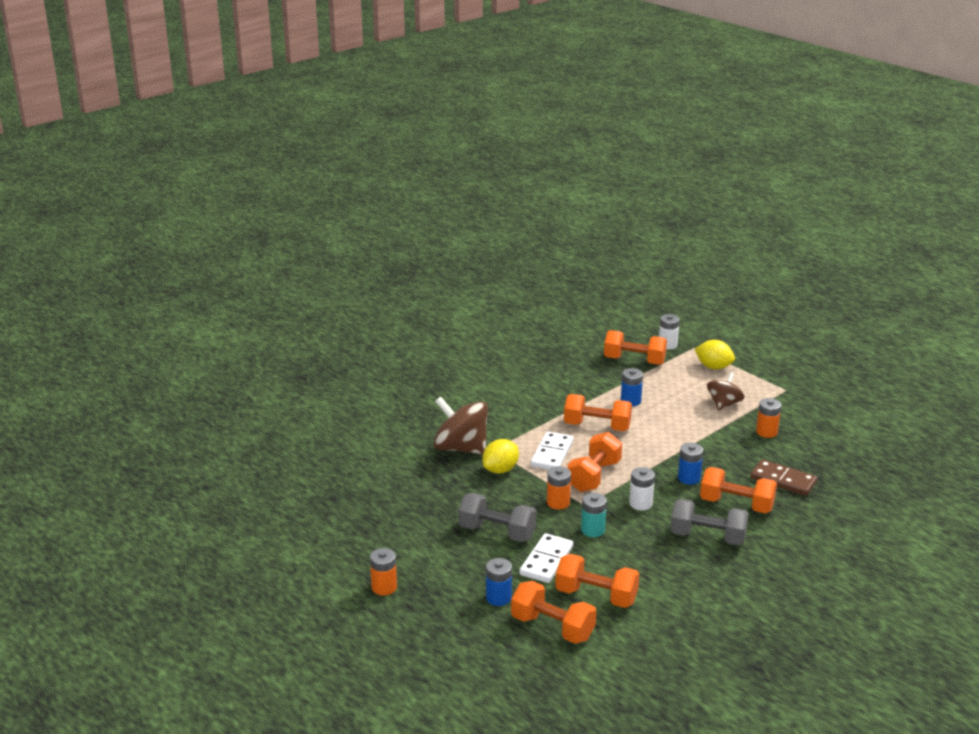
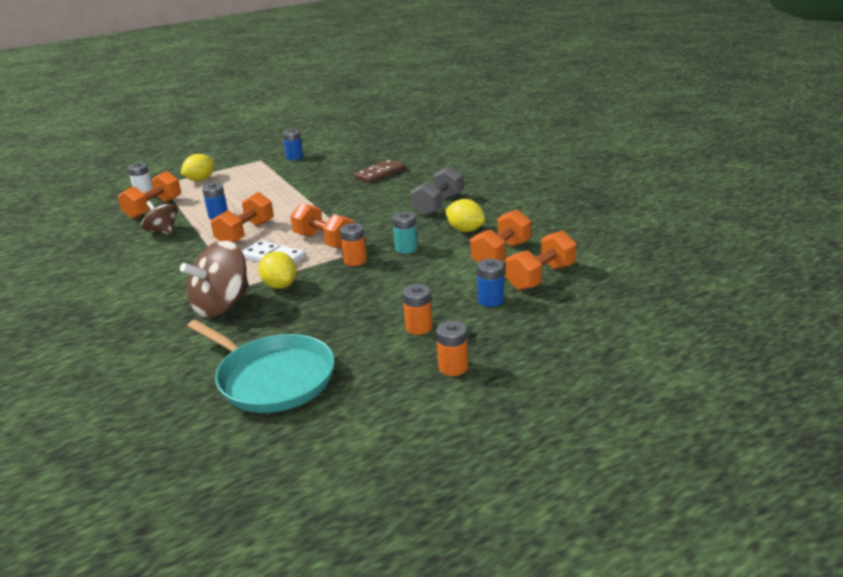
camera: 75 degrees left, 0 degrees up
(360, 498) = (272, 378): none -> turquoise pan
(497, 532) = (386, 294): grey dumbbell -> none
(546, 561) = (442, 273): white domino -> none
(640, 503) = (379, 225): white battery -> none
(648, 564) = (465, 230): none -> yellow lemon
(689, 478) = (355, 204): blue battery -> blue battery (294, 157)
(724, 404) = (259, 182): brown spinning top -> brown spinning top (163, 231)
(736, 505) = (401, 191): orange dumbbell -> none
(766, 432) = (312, 172): orange battery -> orange battery (419, 327)

